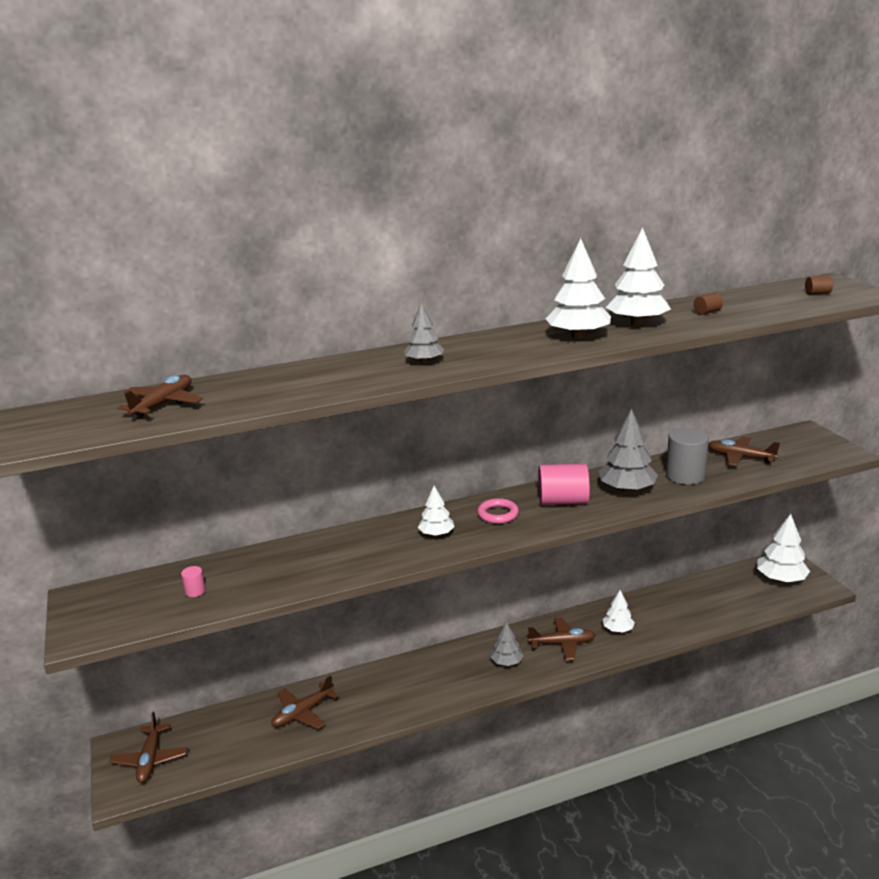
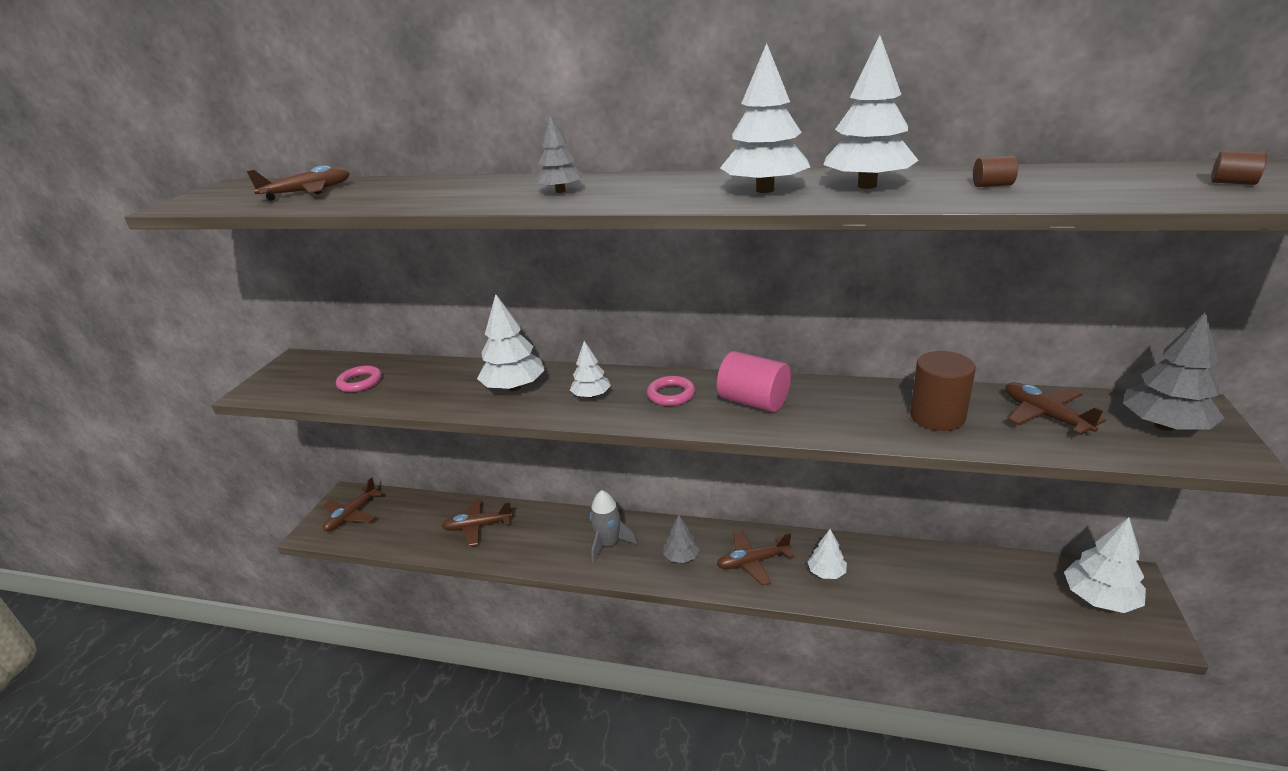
camera: 35 degrees right, 5 degrees up
(195, 591) = (360, 382): pink cylinder -> pink ring
(360, 548) = (514, 387): none -> white tree
(439, 677) = (609, 544): none -> grey rocket
(562, 644) = (752, 562): brown plane -> brown plane turned 135 degrees clockwise
(627, 489) = (843, 411): grey tree -> grey tree (1164, 426)
(685, 475) = (937, 416): grey cylinder -> brown cylinder

